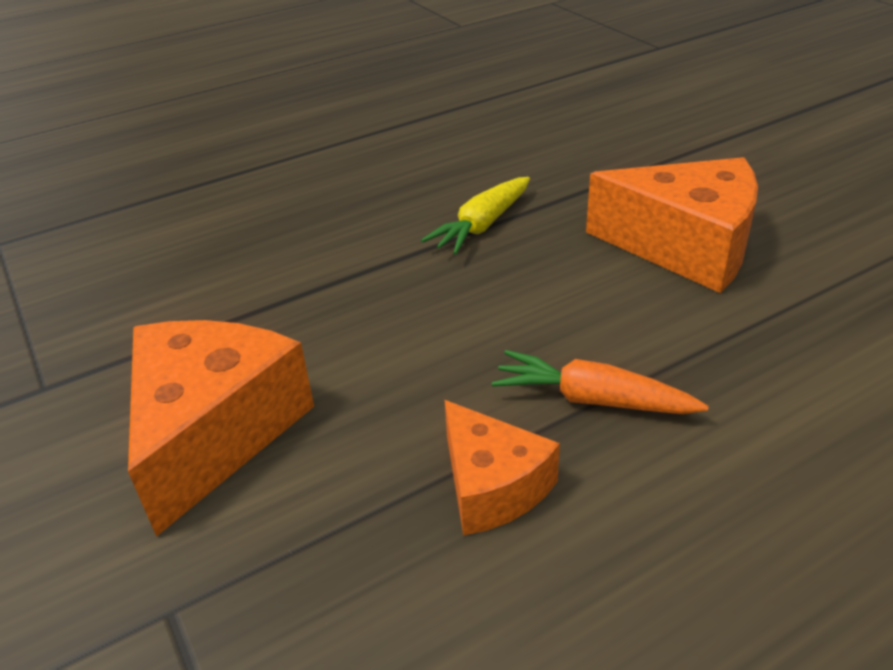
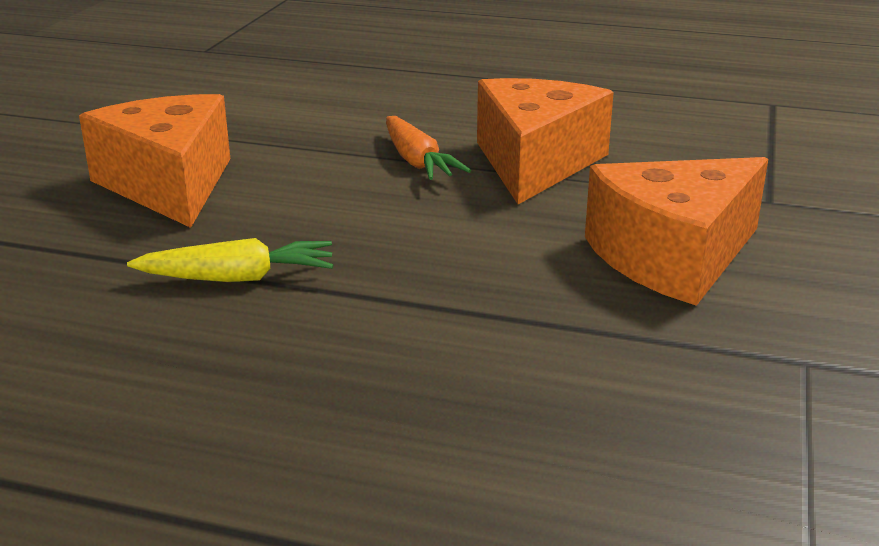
camera: 135 degrees left, 10 degrees down
(492, 486) = (535, 163): orange cheese -> orange cheese, size x1.69

